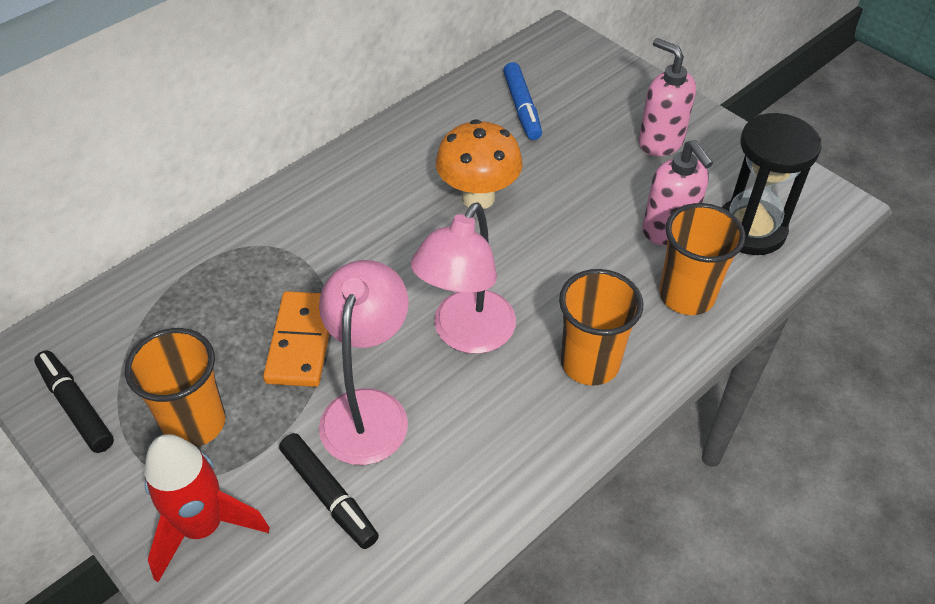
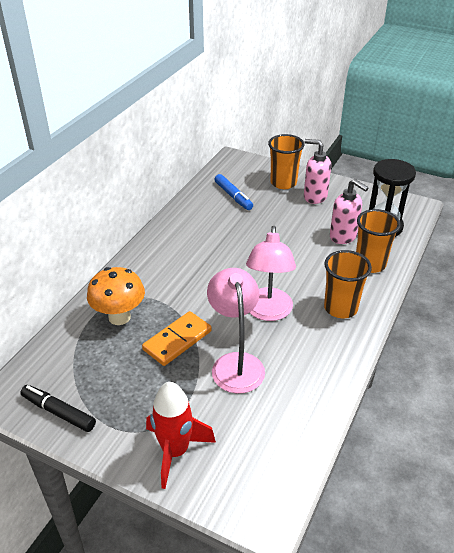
camera: 20 degrees left, 10 degrees down
(194, 423) = (138, 399): orange cup -> orange cup (283, 183)
(301, 341) = (177, 340): orange domino -> orange domino turned 60 degrees clockwise
(329, 496) = (239, 413): black marker -> none
(478, 197) = (235, 244): orange mushroom -> orange mushroom (119, 317)

